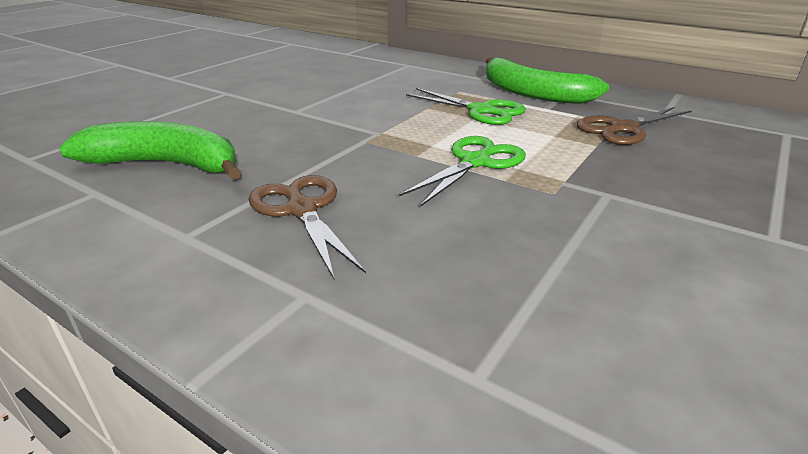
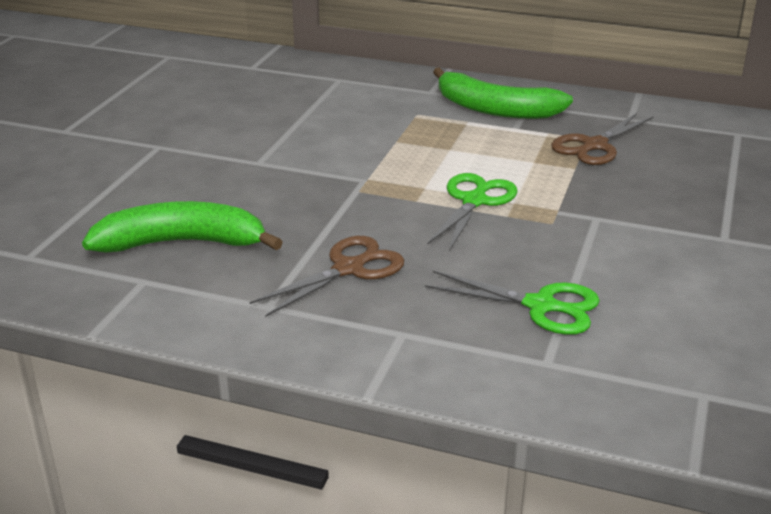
camera: 15 degrees left, 0 degrees up
(302, 209) = (349, 268): brown scissors -> brown scissors turned 90 degrees clockwise
(481, 111) = (453, 139): green scissors -> green scissors (541, 306)

